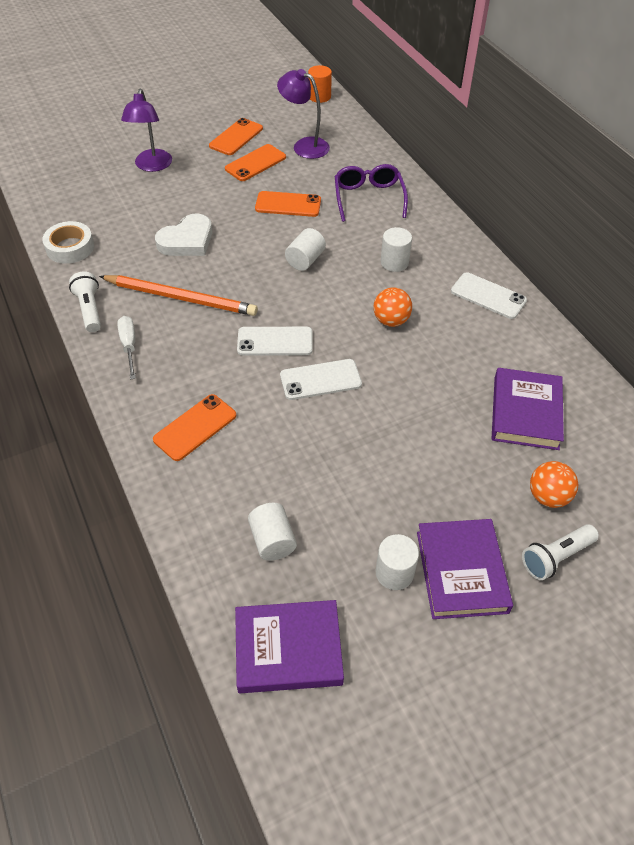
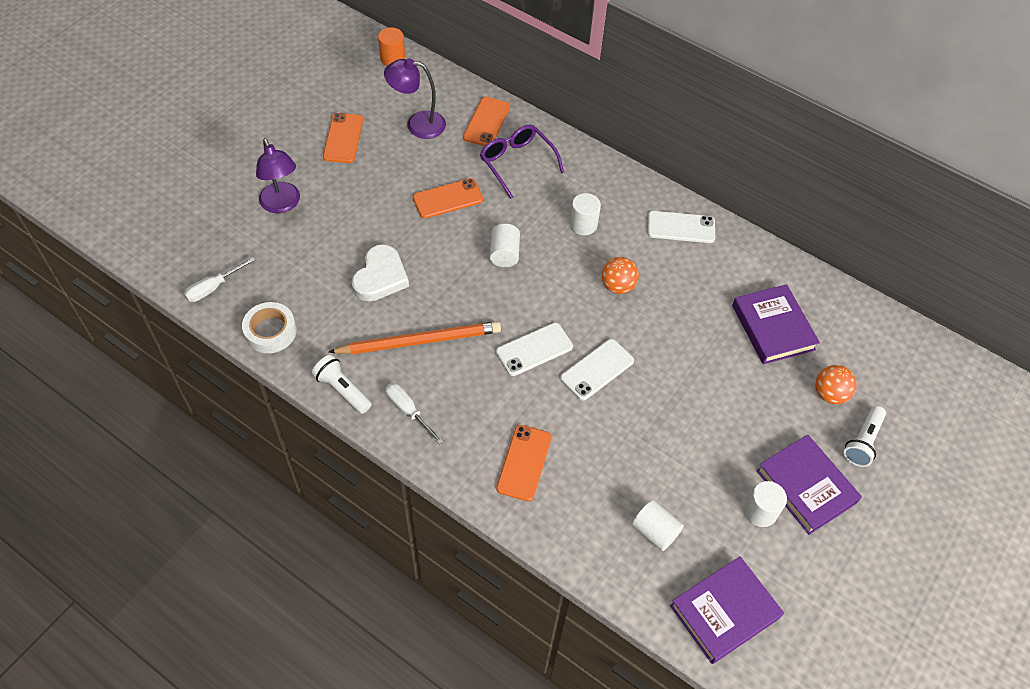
camera: 30 degrees left, 5 degrees up
(54, 203) = (213, 287): none -> white screwdriver
(255, 163) = (384, 162): orange phone -> orange phone (487, 122)

